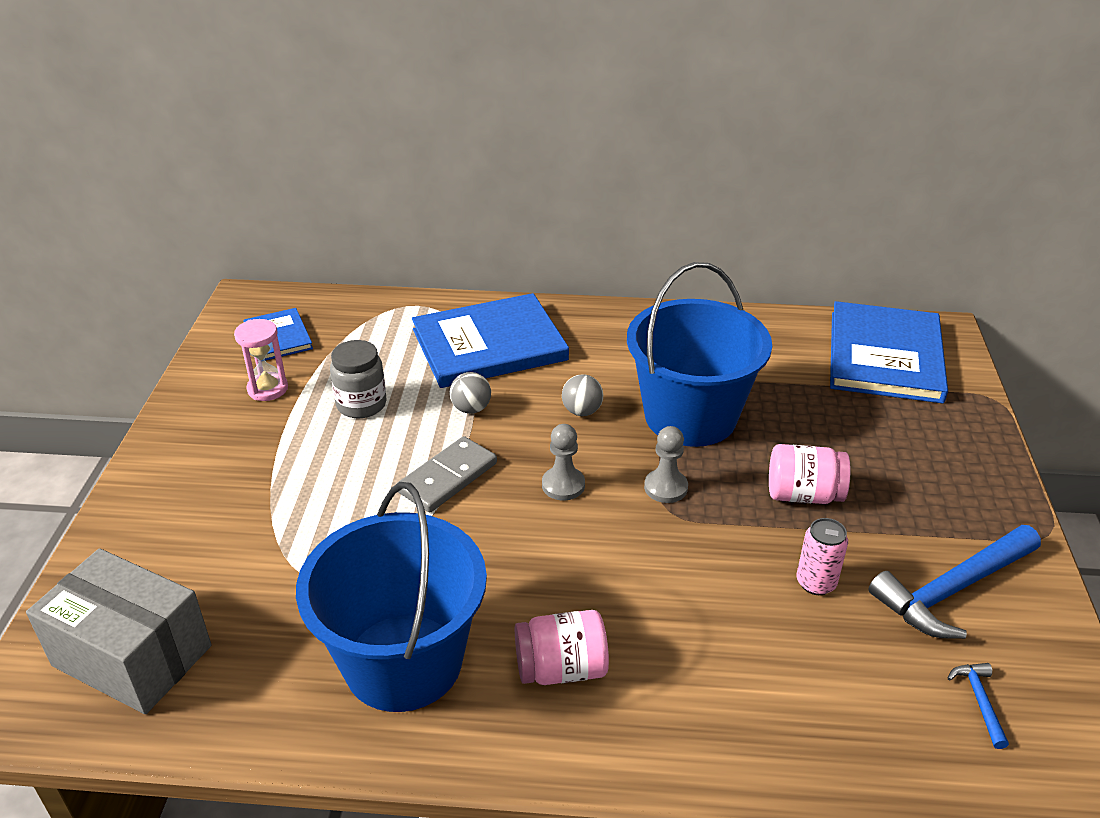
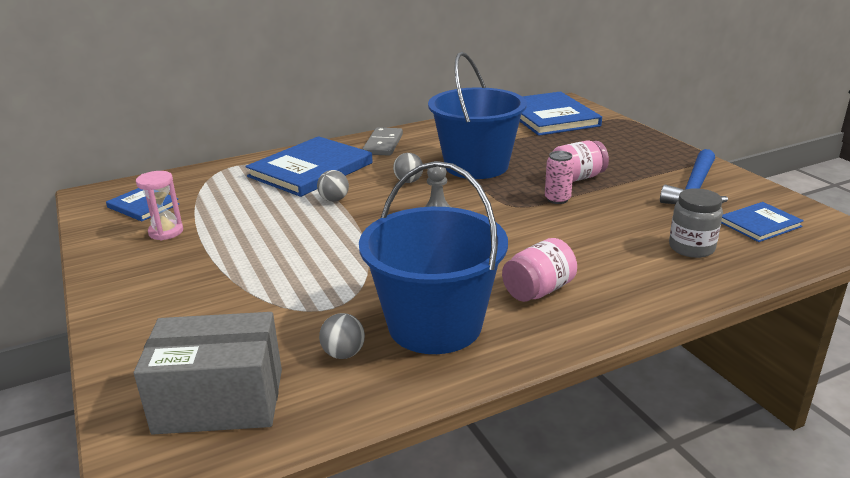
camera: 30 degrees left, 10 degrees down
(283, 654) = (343, 354): none -> grey ball
(361, 404) = (251, 219): grey jar -> grey jar (691, 248)
(447, 477) = (357, 234): grey domino -> grey domino (383, 144)
(665, 487) = (499, 197): grey pawn -> none
(816, 583) = (628, 208): pink can -> pink can (557, 199)
(979, 701) = (759, 224): blue hammer -> blue book

